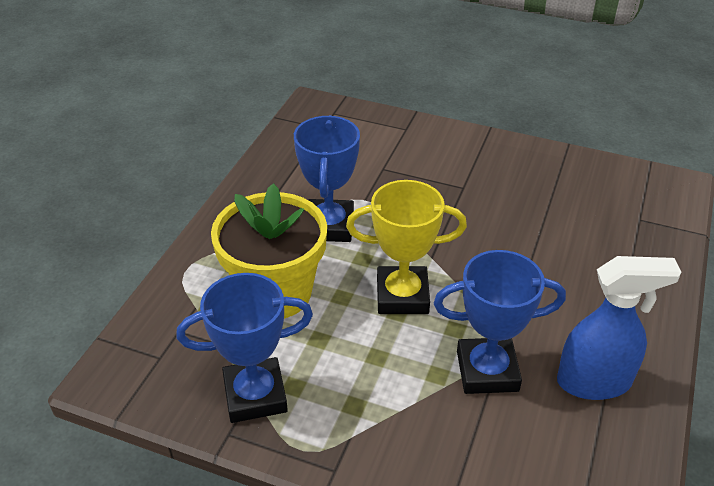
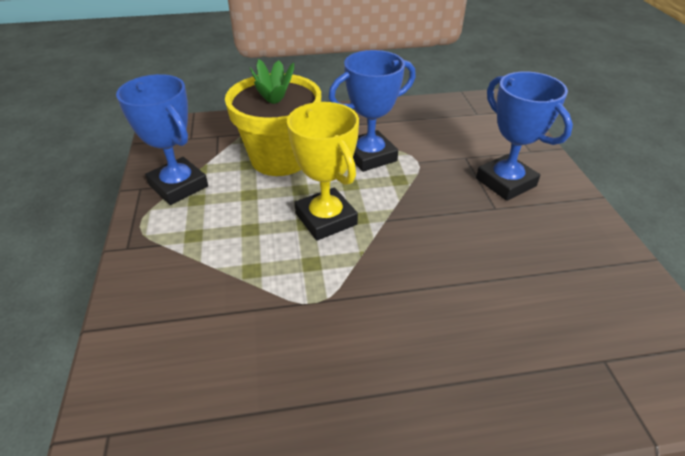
camera: 60 degrees right, 0 degrees up
(487, 371) = (274, 300): blue trophy -> blue trophy (505, 182)
(594, 382) = (310, 390): blue spray bottle -> none

